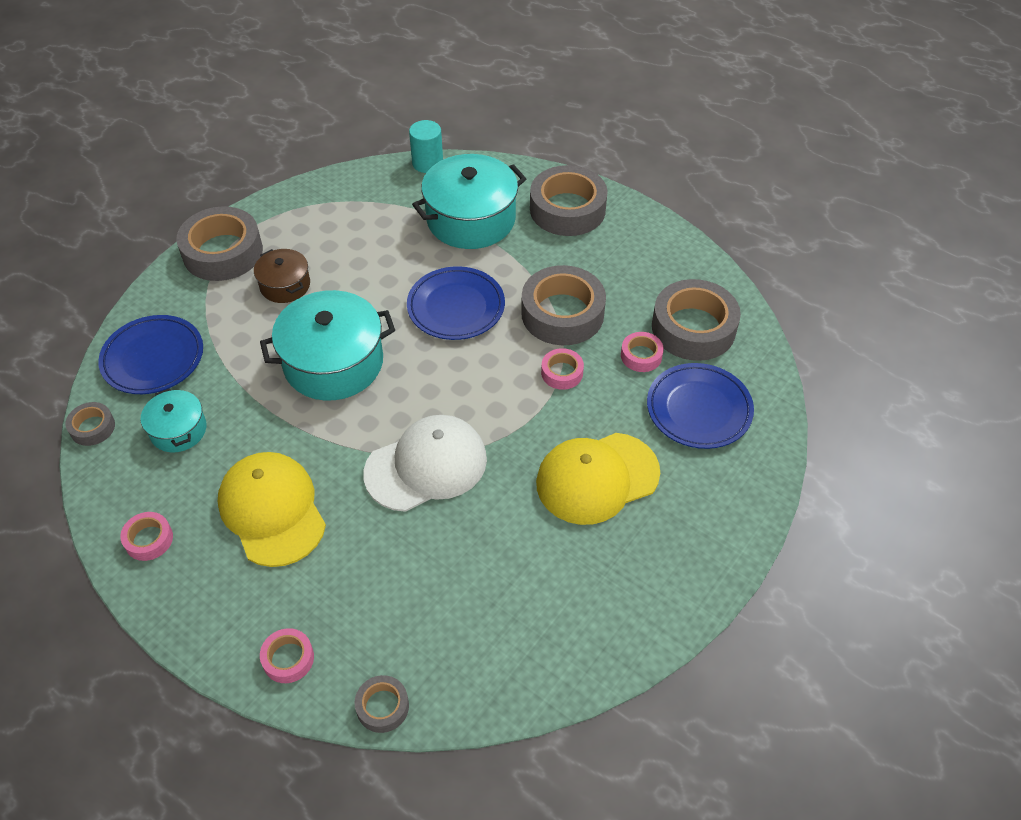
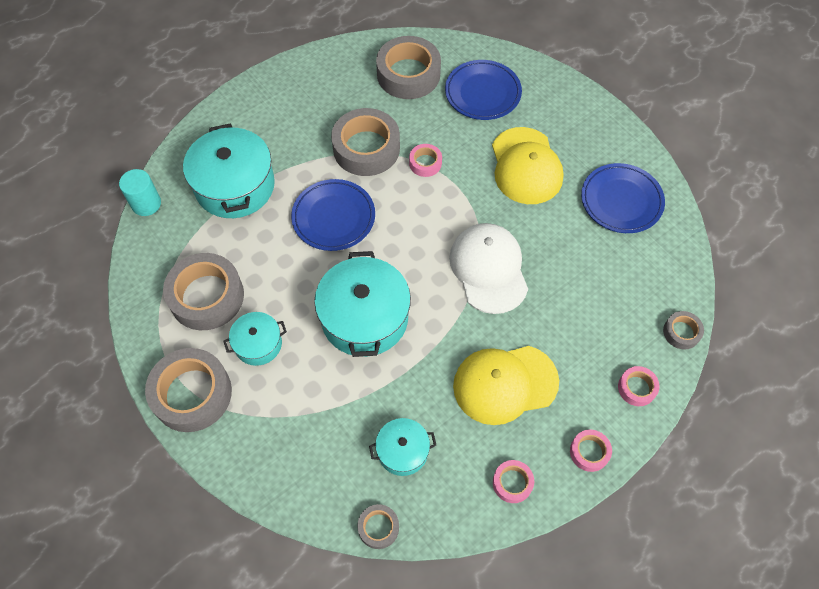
camera: 75 degrees left, 10 degrees up
(153, 358) = (310, 468): blue plate -> blue plate (621, 201)
(285, 285) = (258, 344): brown pot -> turquoise pot
(567, 209) = (252, 117): grey tape -> grey tape (206, 296)
(641, 356) = (424, 111): pink tape -> pink tape (589, 452)

